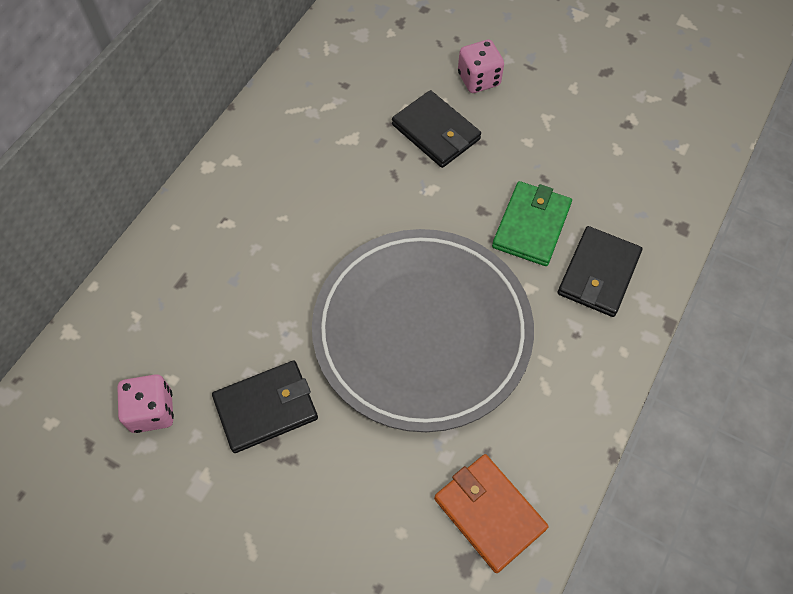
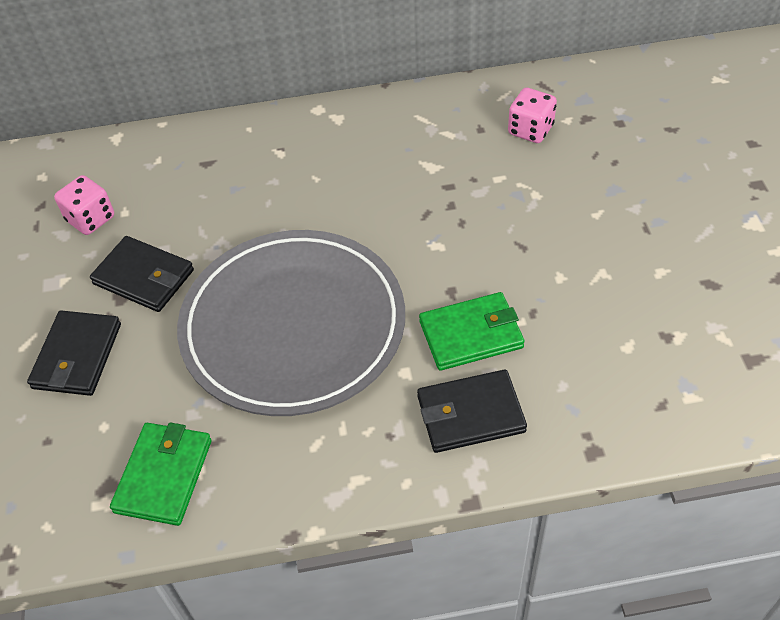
camera: 55 degrees right, 10 degrees down
(436, 132) = (498, 212): black wallet -> black wallet (77, 356)
(478, 79) = (587, 203): pink dice -> pink dice (530, 130)
(489, 513) = (164, 475): orange wallet -> green wallet

